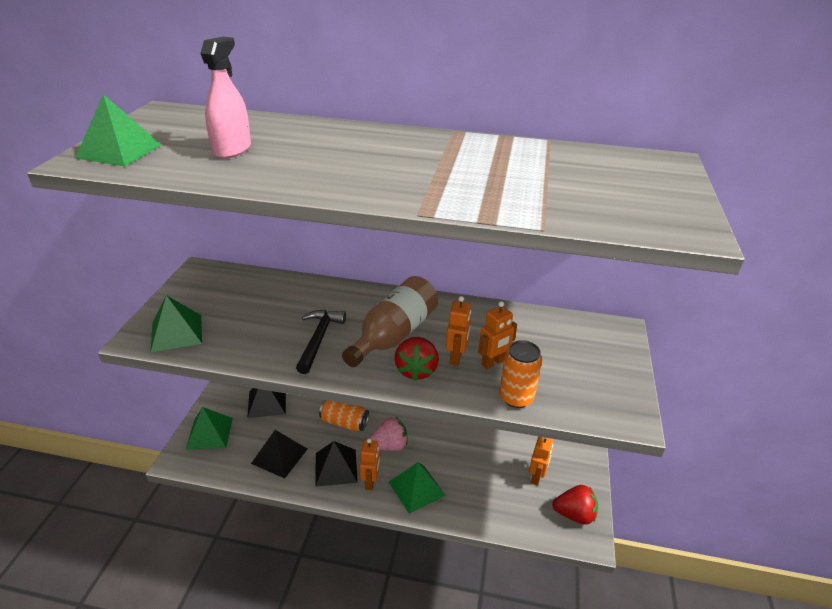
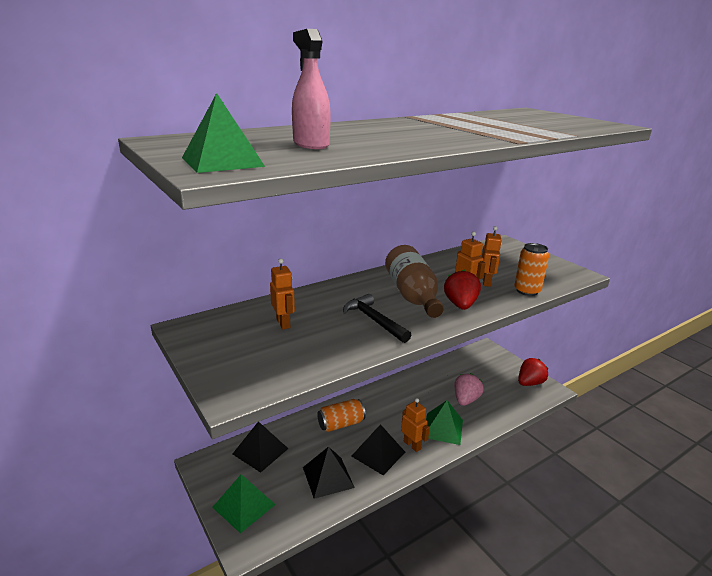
camera: 45 degrees left, 10 degrees down
(176, 333) = (258, 373): green pyramid -> none
(389, 445) = (391, 417): pink strawberry -> pink strawberry (465, 400)
(416, 370) = (460, 305): red strawberry -> red strawberry turned 135 degrees counterclockwise
(536, 477) = (488, 378): orange robot -> orange robot (283, 323)

